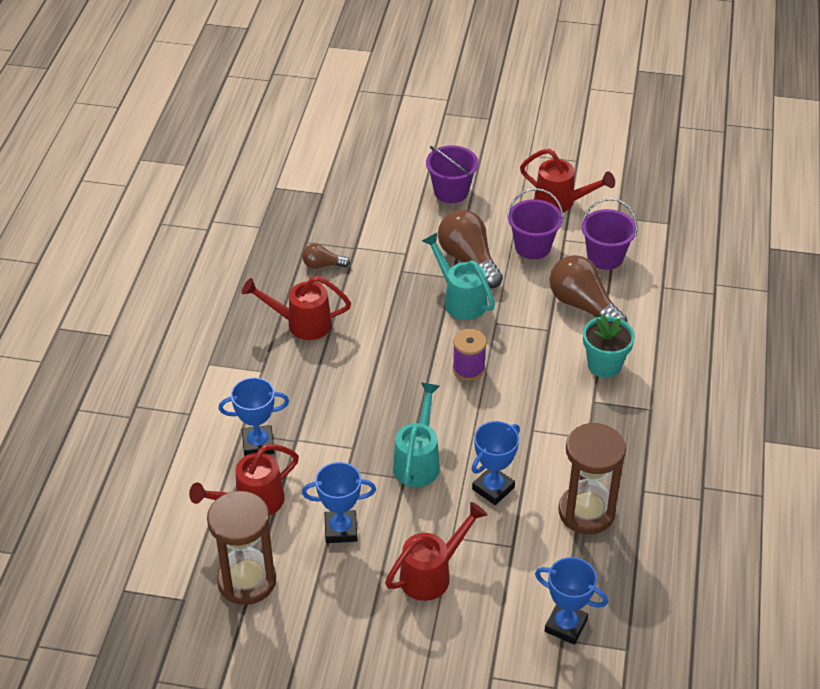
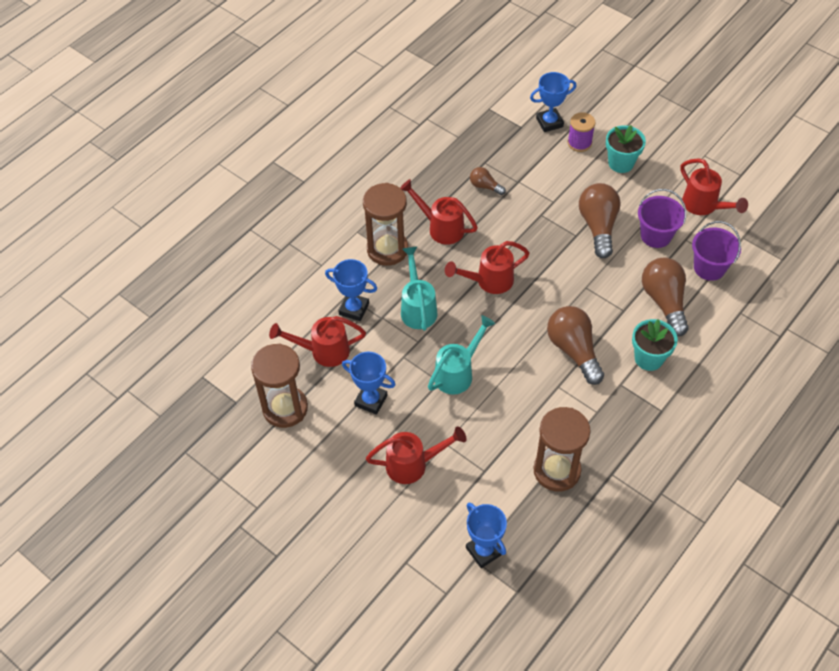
camera: 30 degrees right, 10 degrees up
(256, 368) = (387, 249): none -> brown hourglass
(390, 357) = (488, 281): none -> red watering can
(451, 191) = (621, 163): purple bucket -> turquoise flower pot
(460, 299) = (570, 256): turquoise watering can -> turquoise watering can (417, 307)
(468, 369) = (541, 316): purple spool -> purple spool (579, 143)
(493, 488) = (499, 419): blue trophy -> blue trophy (549, 122)
(524, 388) = (574, 350): none -> brown light bulb

